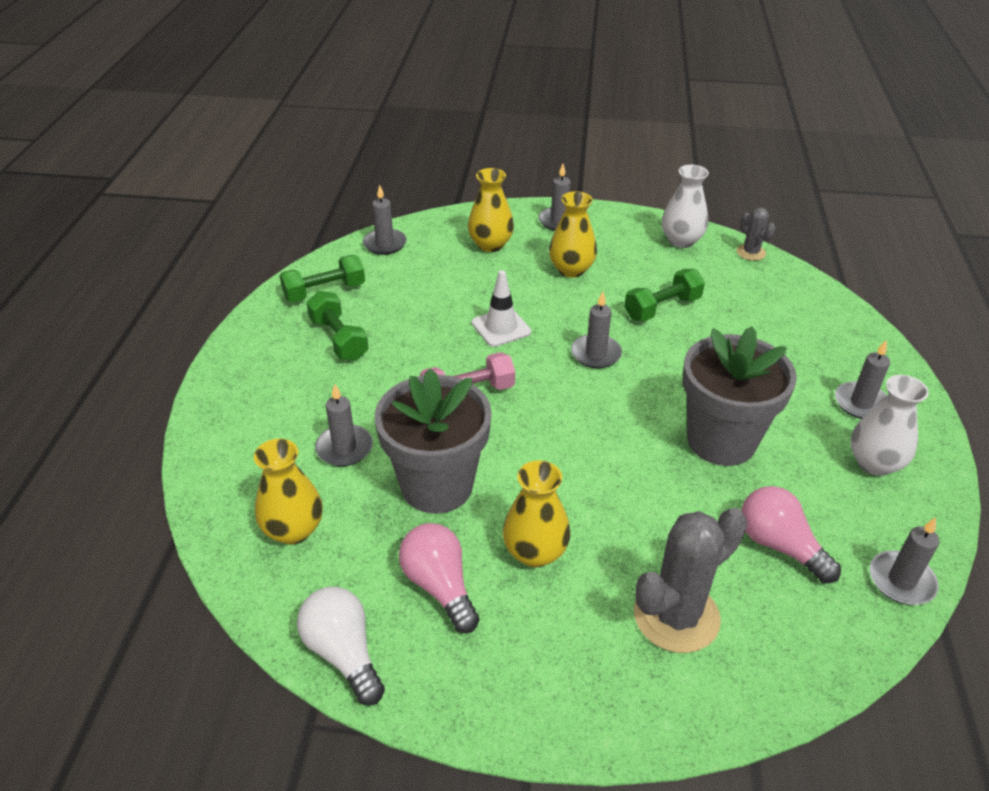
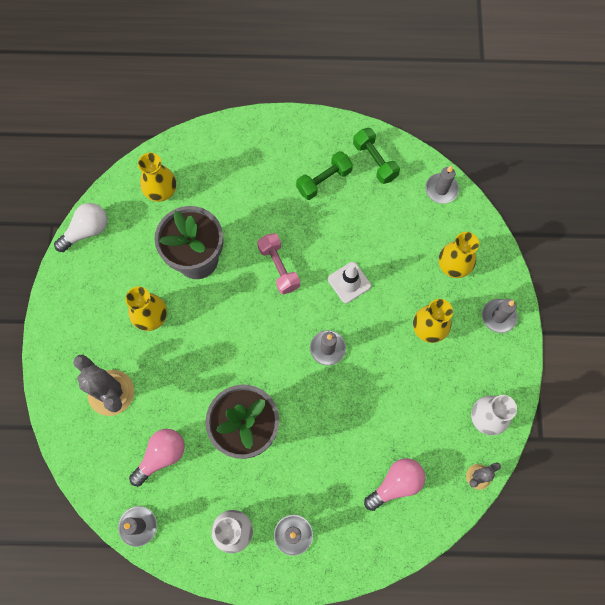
camera: 85 degrees right, 30 degrees up
(344, 448) = (224, 204): grey candle -> none
(439, 586) = (127, 270): pink light bulb -> pink light bulb (396, 484)
(662, 308) = (388, 397): green dumbbell -> none

